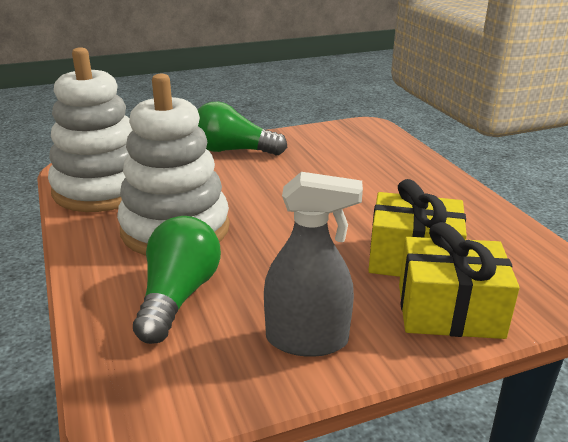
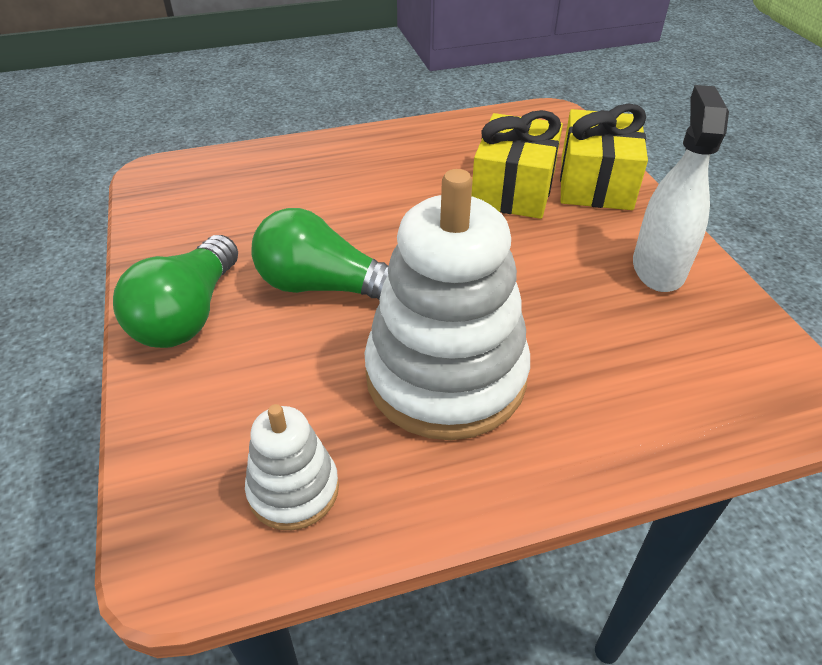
camera: 85 degrees left, 15 degrees up
(102, 189) = (293, 490): white stacking toy -> white stacking toy, size x0.49
(178, 296) = (606, 364): green light bulb -> green light bulb (324, 286)
(307, 339) = (658, 268): grey spray bottle -> white spray bottle

